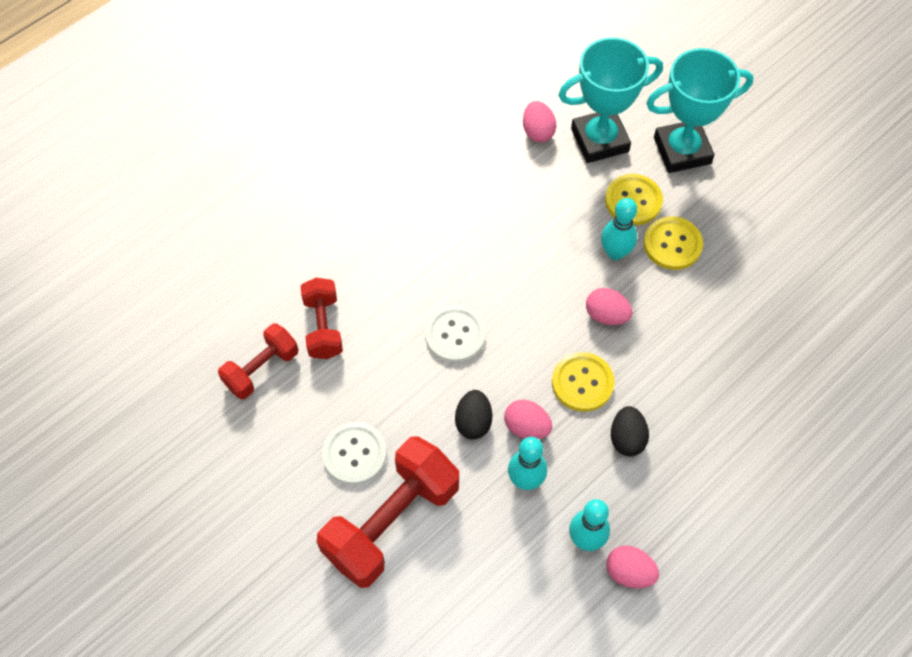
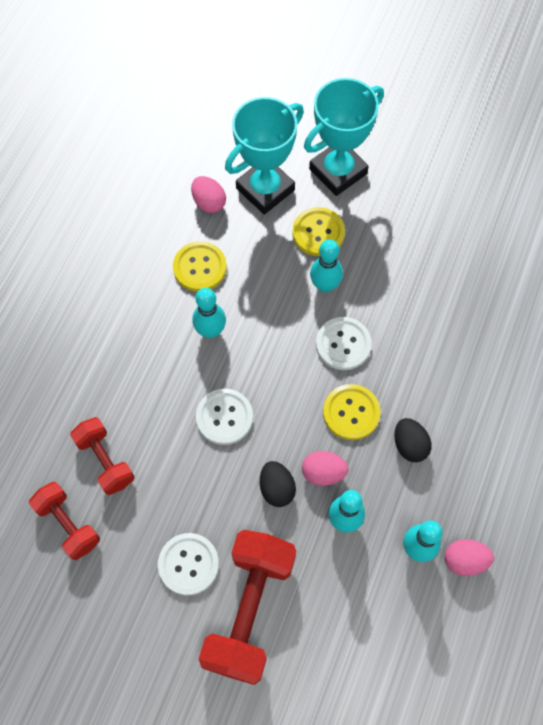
camera: 25 degrees left, 5 degrees up
(261, 369) = (68, 524): red dumbbell -> red dumbbell turned 60 degrees counterclockwise
(481, 250) = (210, 331): none -> turquoise bowling pin
(606, 315) = (343, 344): pink egg -> white button
(672, 244) = (368, 258): yellow button -> yellow button (200, 267)

